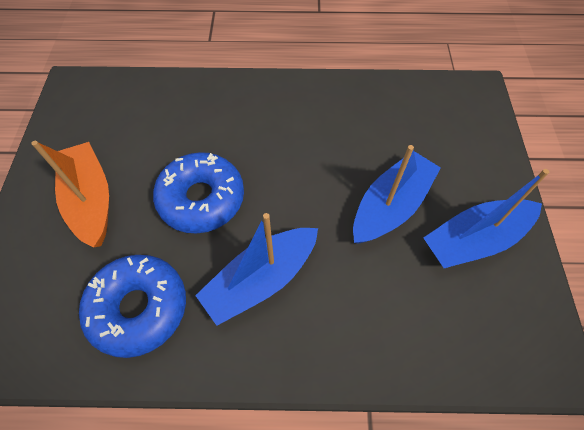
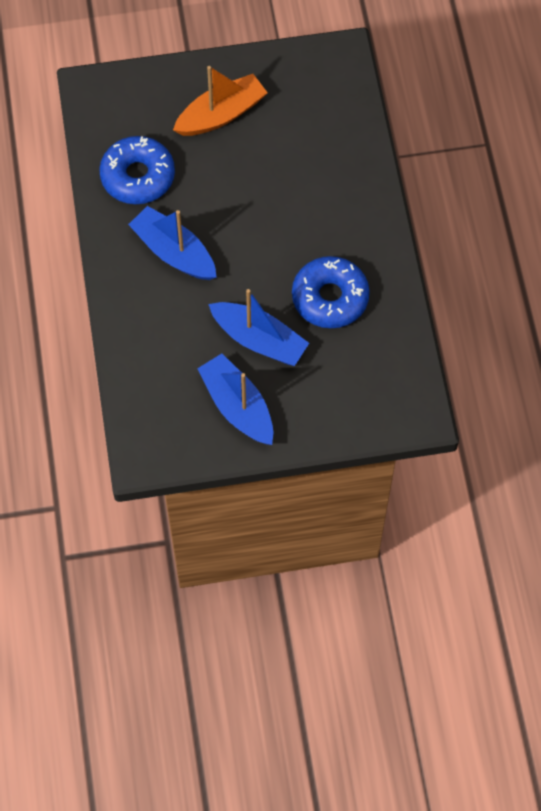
camera: 80 degrees right, 5 degrees up
(201, 199) = (238, 194): blue donut -> blue donut (330, 298)

